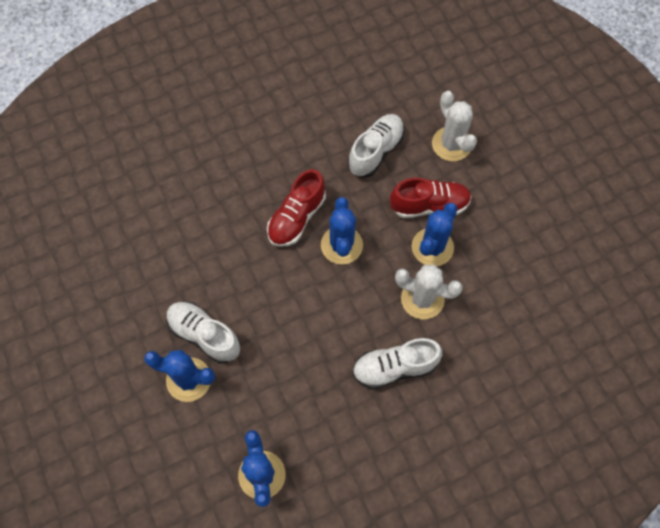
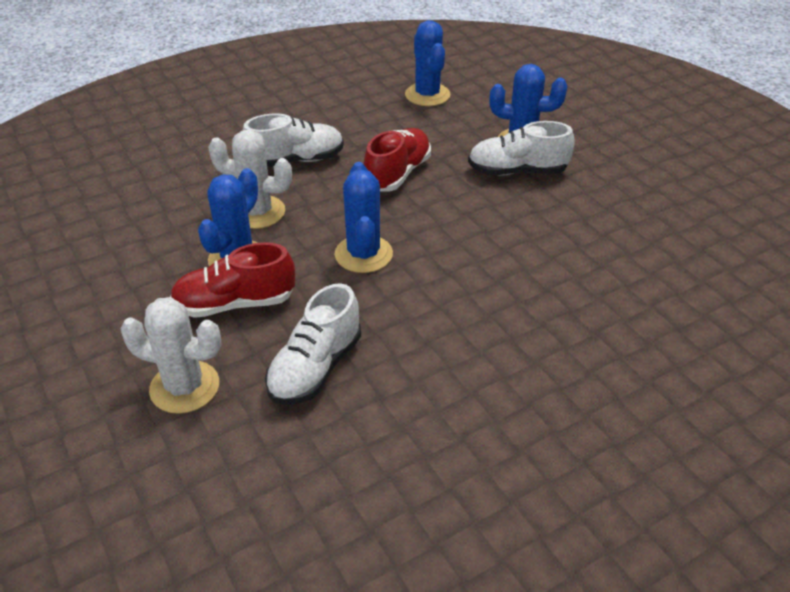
camera: 175 degrees right, 25 degrees down
(204, 335) = (517, 171): white shoe -> white shoe turned 150 degrees clockwise
(296, 218) = (431, 278): red shoe -> red shoe (397, 174)
(451, 144) = (184, 387): white cactus -> white cactus turned 45 degrees counterclockwise

